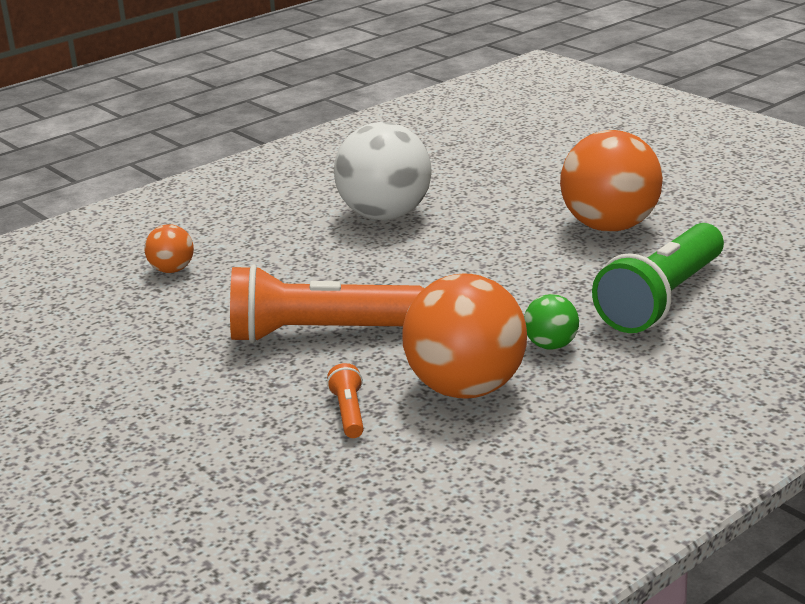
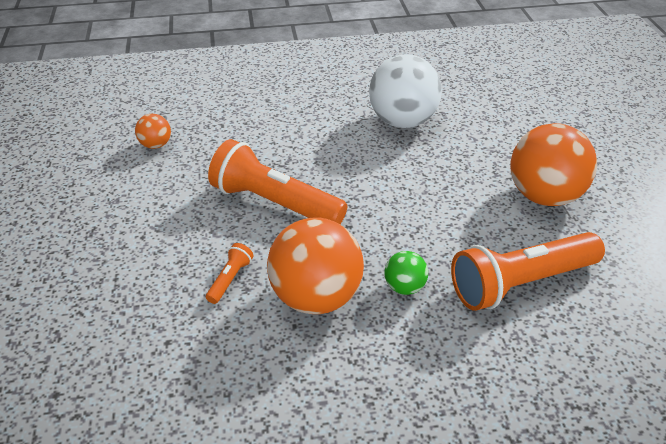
camera: 30 degrees right, 15 degrees up
(172, 270) = (243, 113): orange ball -> orange ball (156, 145)
(661, 299) = (520, 283): green flashlight -> orange flashlight

